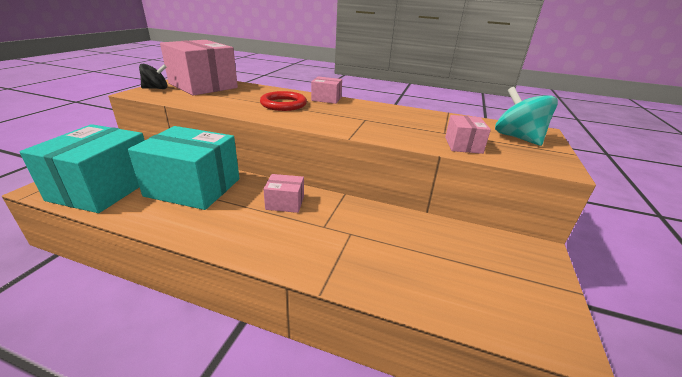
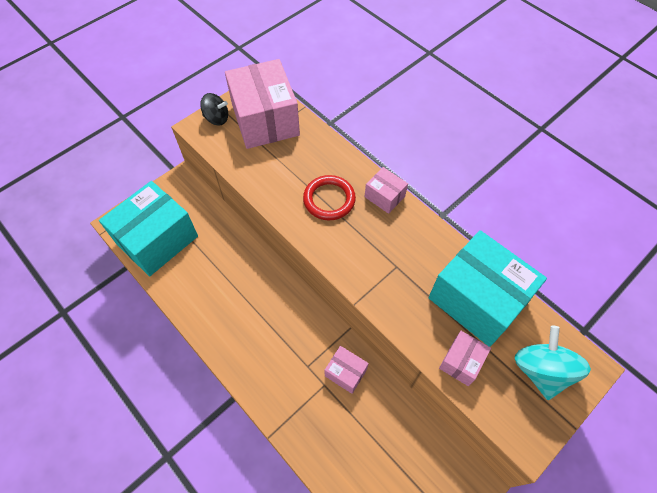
camera: 30 degrees right, 30 degrees up
(193, 187) = (224, 265): turquoise box -> turquoise box (477, 299)
(285, 203) = (290, 320): pink box -> pink box (345, 373)

